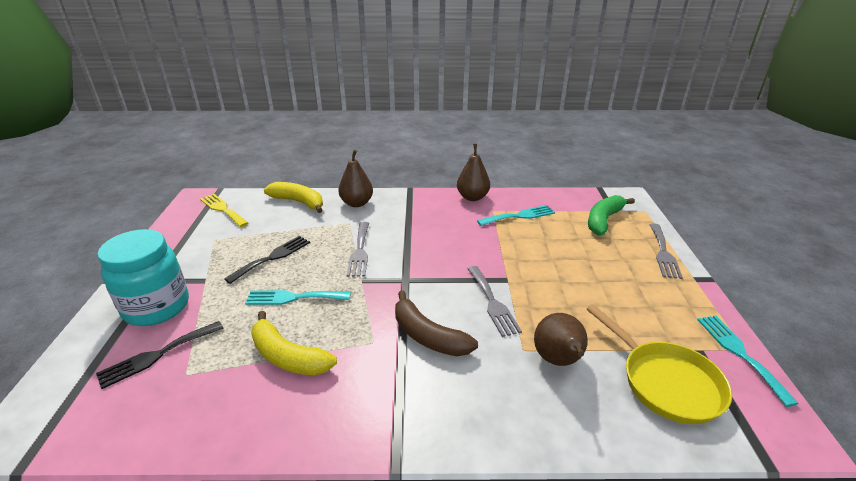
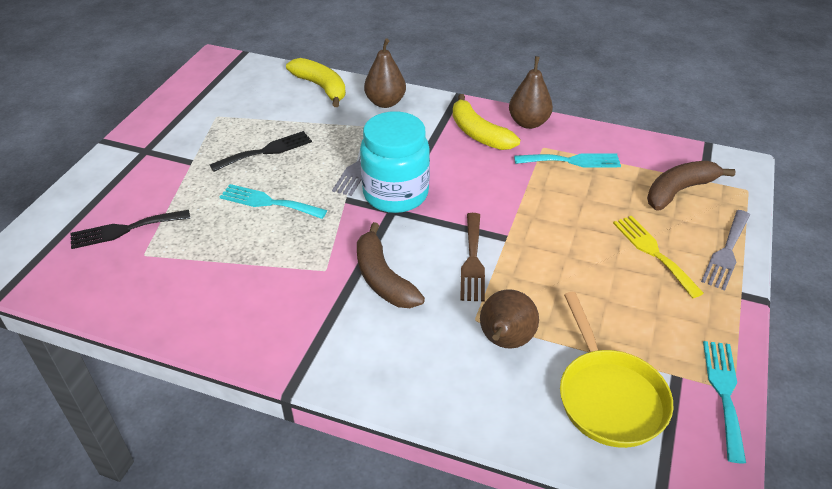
camera: 20 degrees right, 10 degrees up
(157, 307) = (139, 180): turquoise jar -> turquoise jar (395, 194)
(223, 209) = (238, 80): yellow fork -> yellow fork (653, 252)
(288, 356) = (238, 262): yellow banana -> yellow banana (478, 133)
(492, 303) = (472, 260): grey fork -> brown fork
(603, 220) = (679, 191): green banana -> brown banana

